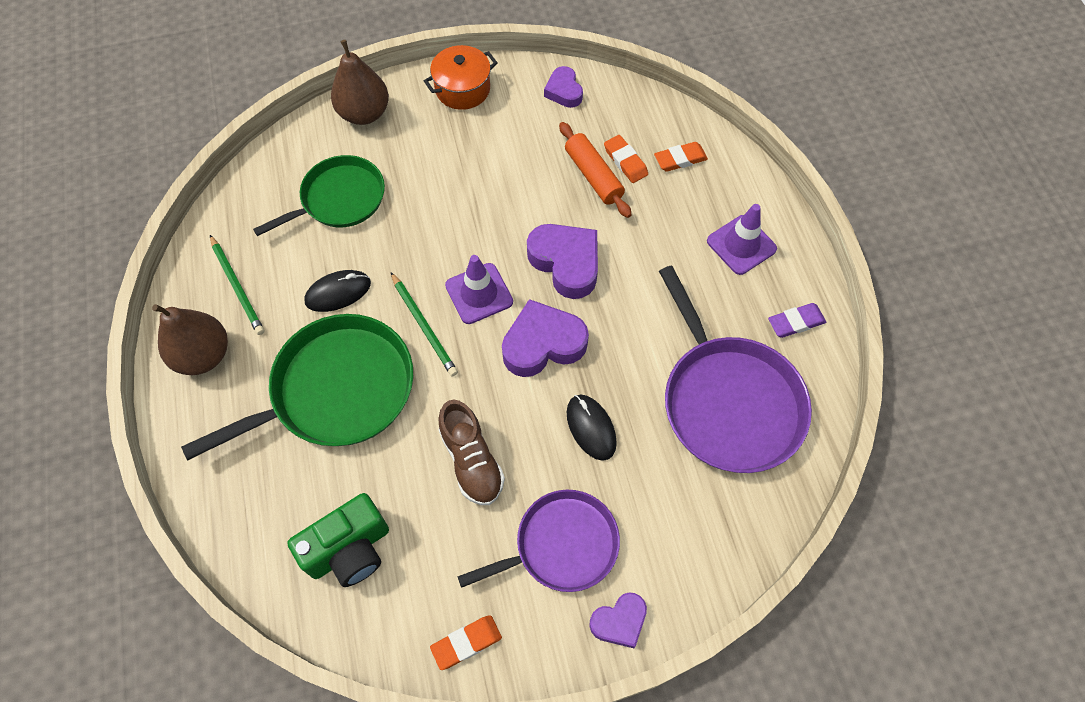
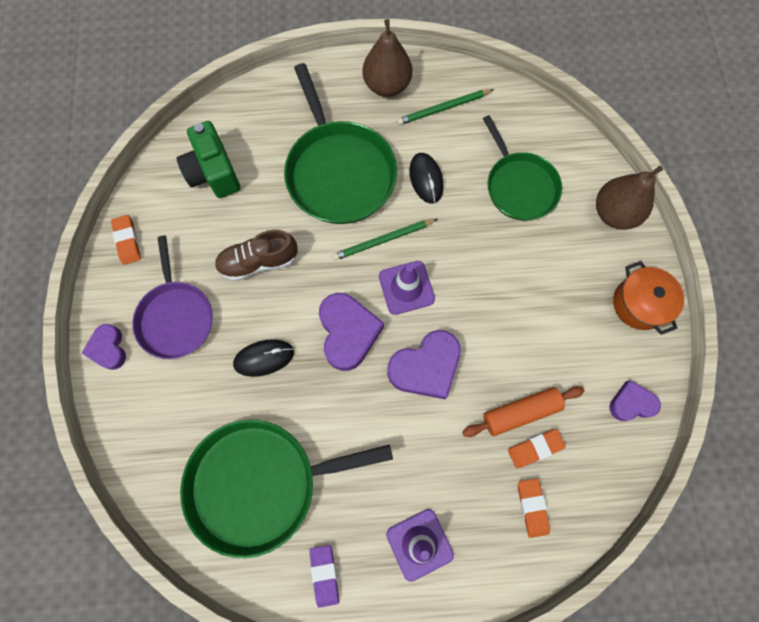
camera: 100 degrees right, 10 degrees up
(728, 401) = (260, 483): purple pan -> green pan

